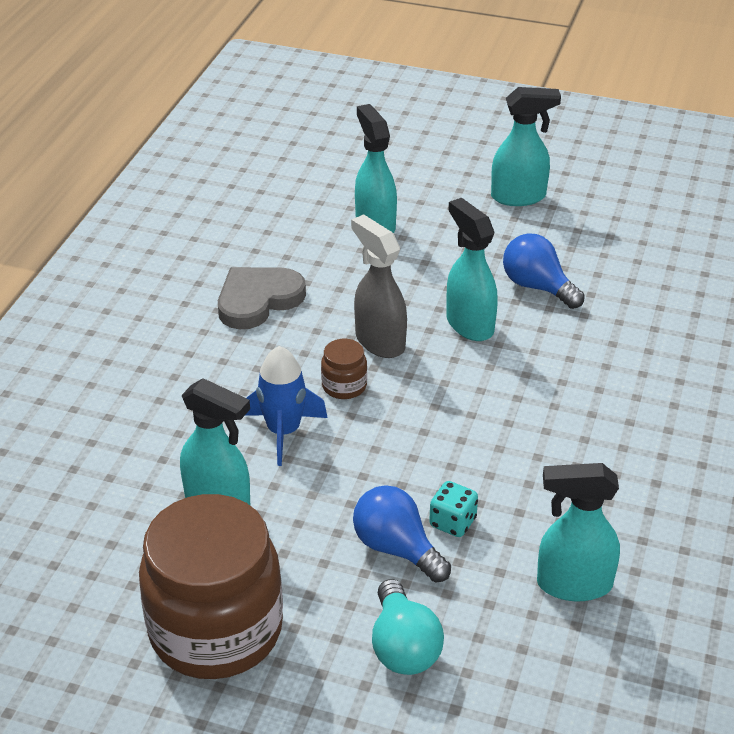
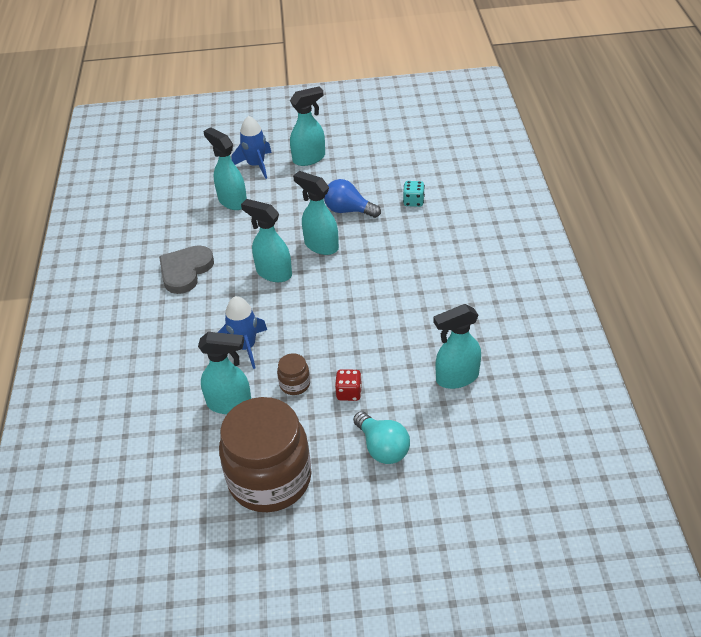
camera: 20 degrees left, 5 degrees up
(344, 386) = (267, 307): brown jar -> brown jar (295, 384)
(379, 341) = (273, 273): grey spray bottle -> turquoise spray bottle
(396, 548) = (349, 393): blue light bulb -> red dice
(436, 184) = (256, 165): none -> blue rocket
(452, 522) = (372, 366): turquoise dice -> turquoise dice (413, 201)

